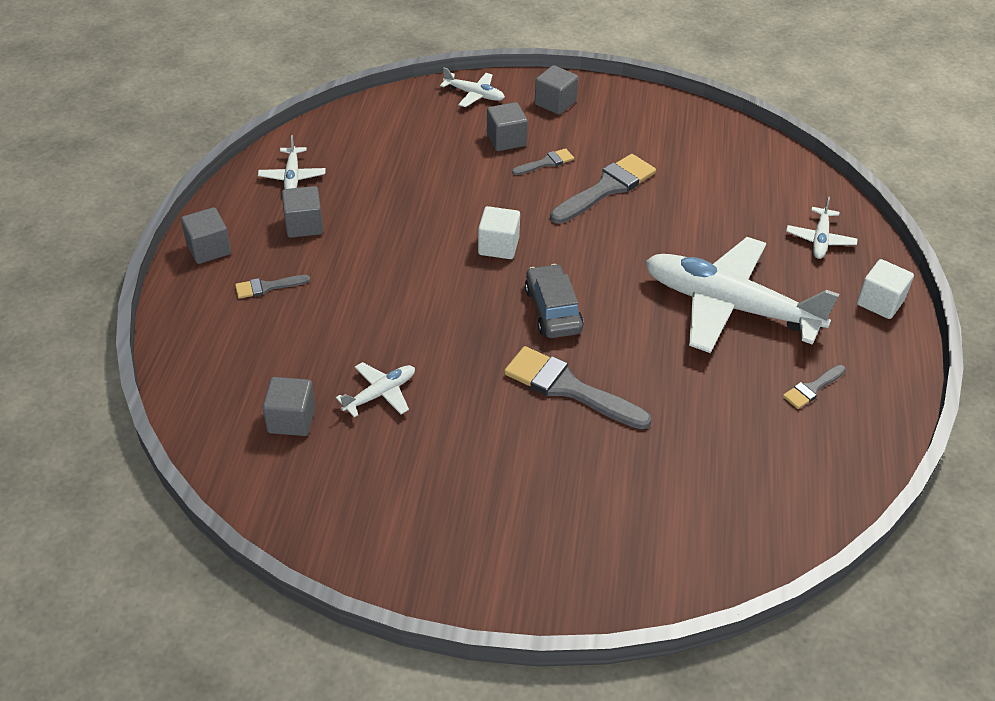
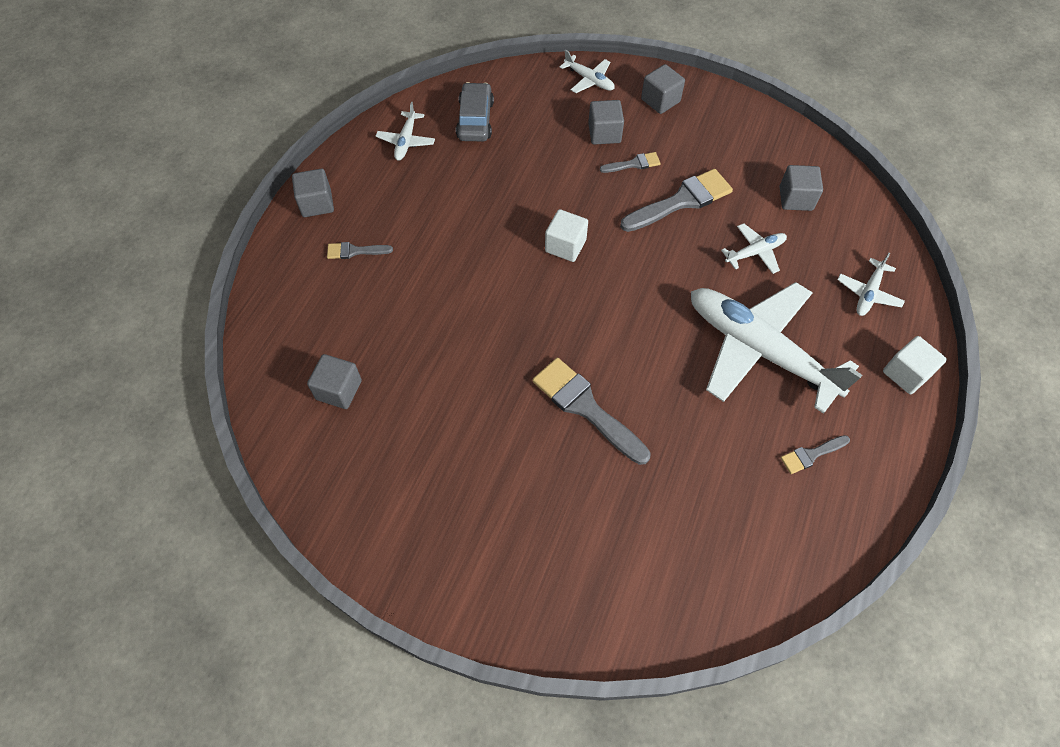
camera: 15 degrees right, 15 degrees up
(304, 225) = (402, 193): grey cube -> grey cube (795, 198)
(380, 394) = (420, 379): white plane -> white plane (754, 252)
(553, 310) = (595, 322): grey car -> grey car (475, 120)

